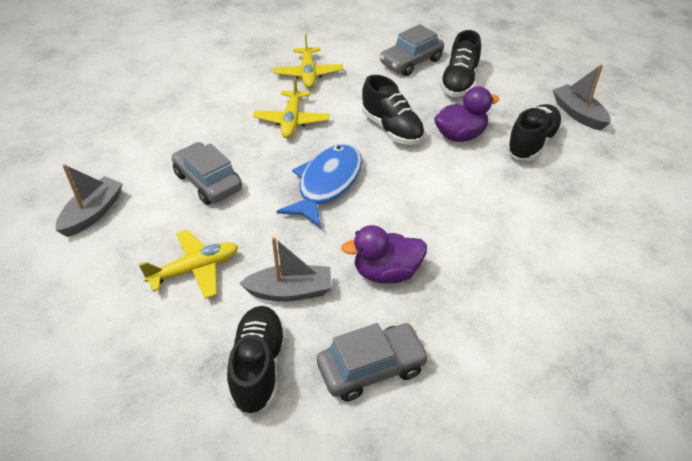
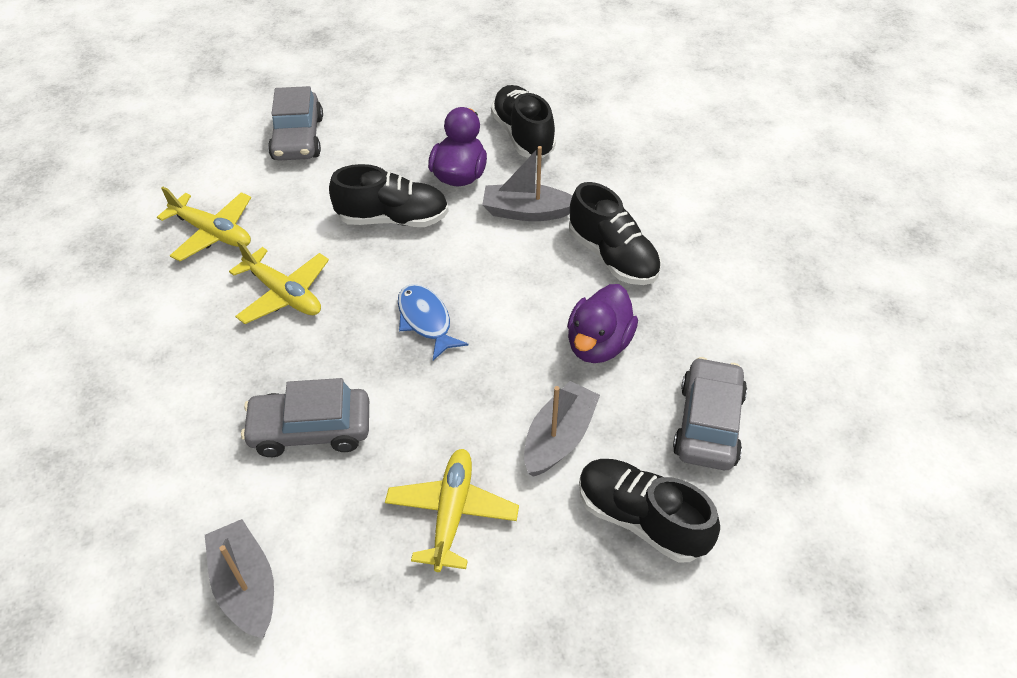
camera: 55 degrees left, 5 degrees up
(327, 184) = (426, 320): blue fish -> blue fish, size x0.61
(459, 82) = (376, 125): black shoe -> black shoe (612, 256)
(578, 114) = (515, 80): grey boat -> grey boat (526, 212)

